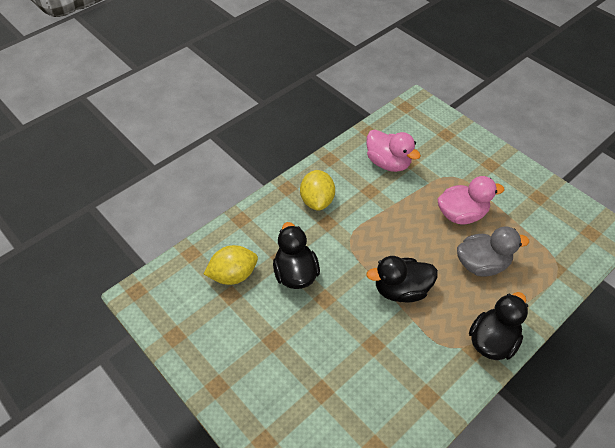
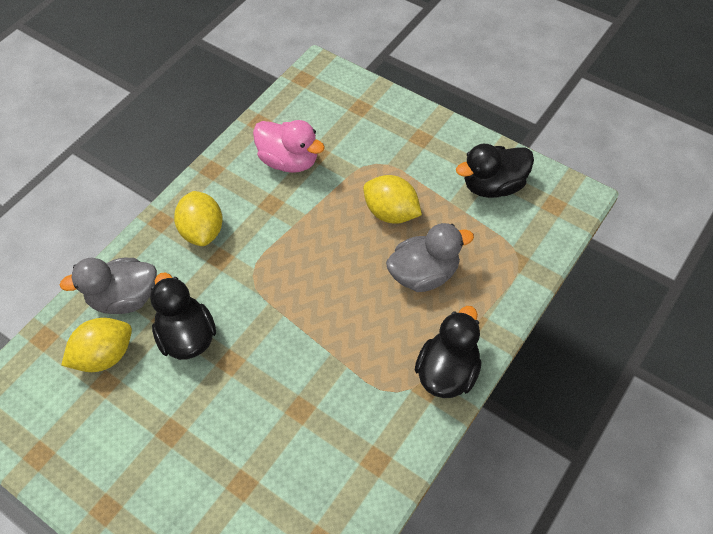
camera: 10 degrees left, 5 degrees up
(253, 237) = (125, 298): none -> grey duck
(401, 290) = (326, 329): black duck -> black duck (493, 186)
(461, 214) = (391, 213): pink duck -> yellow lemon

